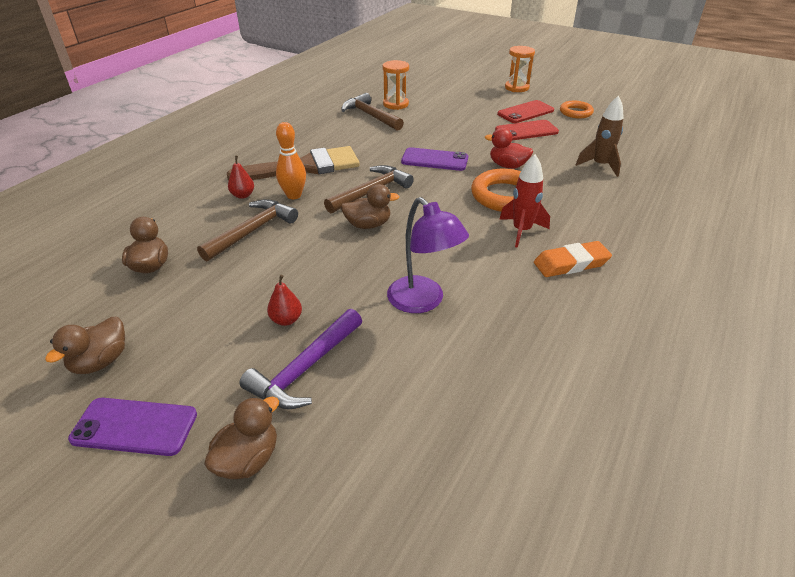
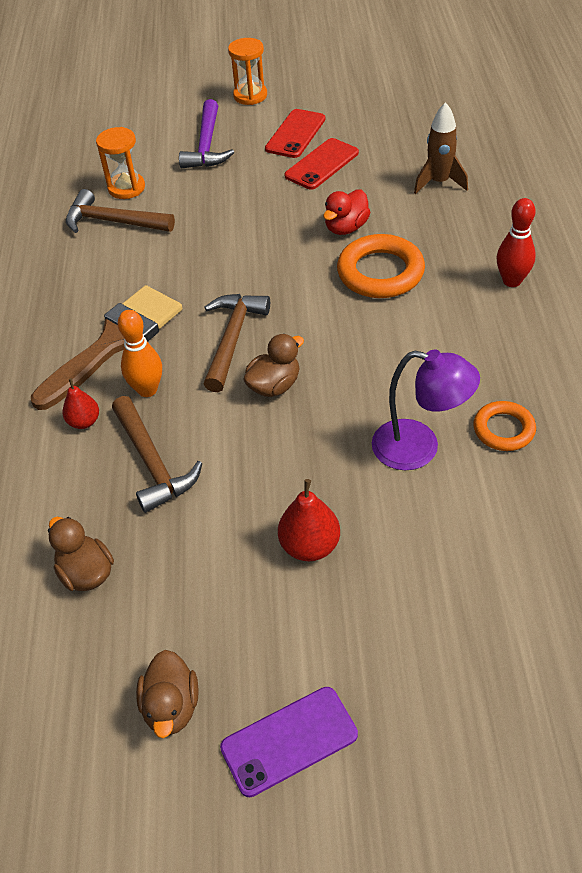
camera: 30 degrees left, 10 degrees up
(248, 459) = (425, 697): brown duck -> none
(252, 231) = (153, 463): brown hammer -> brown hammer turned 150 degrees clockwise
(286, 320) = (310, 546): red pear -> red pear, size x1.52
(305, 369) = (383, 585): purple hammer -> purple hammer (207, 145)
(434, 160) = (259, 257): purple phone -> none
(507, 166) = (346, 228): red duck -> red duck turned 45 degrees counterclockwise
(521, 231) = (435, 311): red rocket -> none
(571, 263) = (512, 328): orange eraser -> none
(575, 112) = (351, 110): orange ring -> orange ring (503, 429)
(599, 237) = (512, 281): none -> red bowling pin

